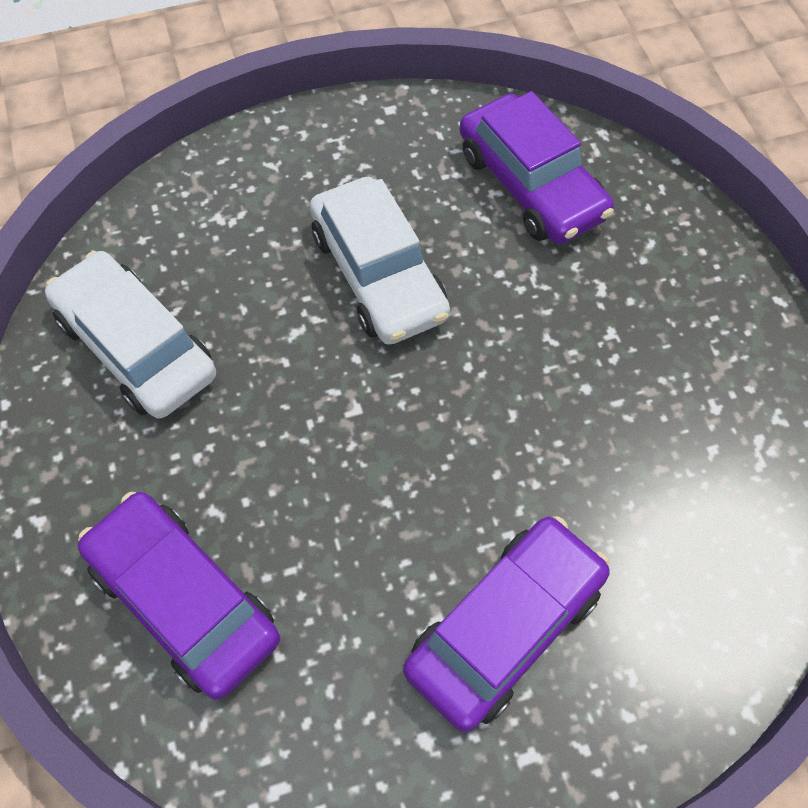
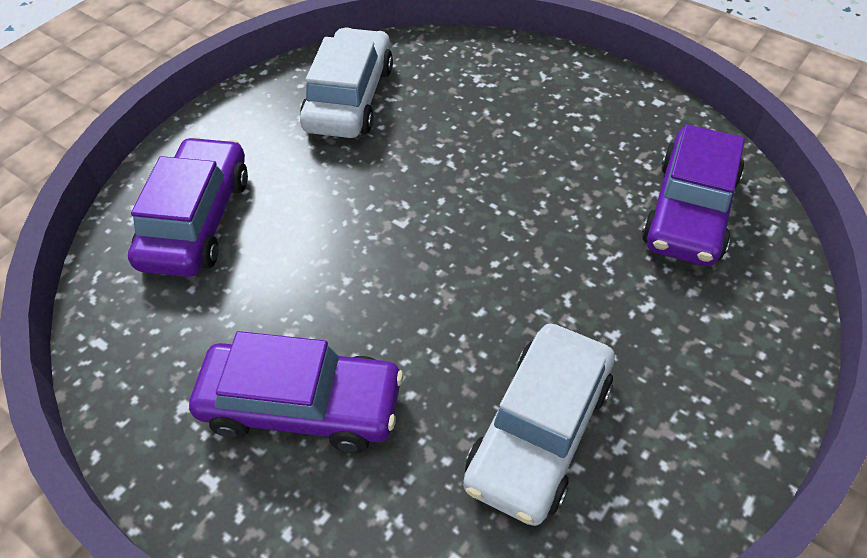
camera: 55 degrees right, 10 degrees down
(378, 274) = (517, 173): white car -> white car (539, 431)

